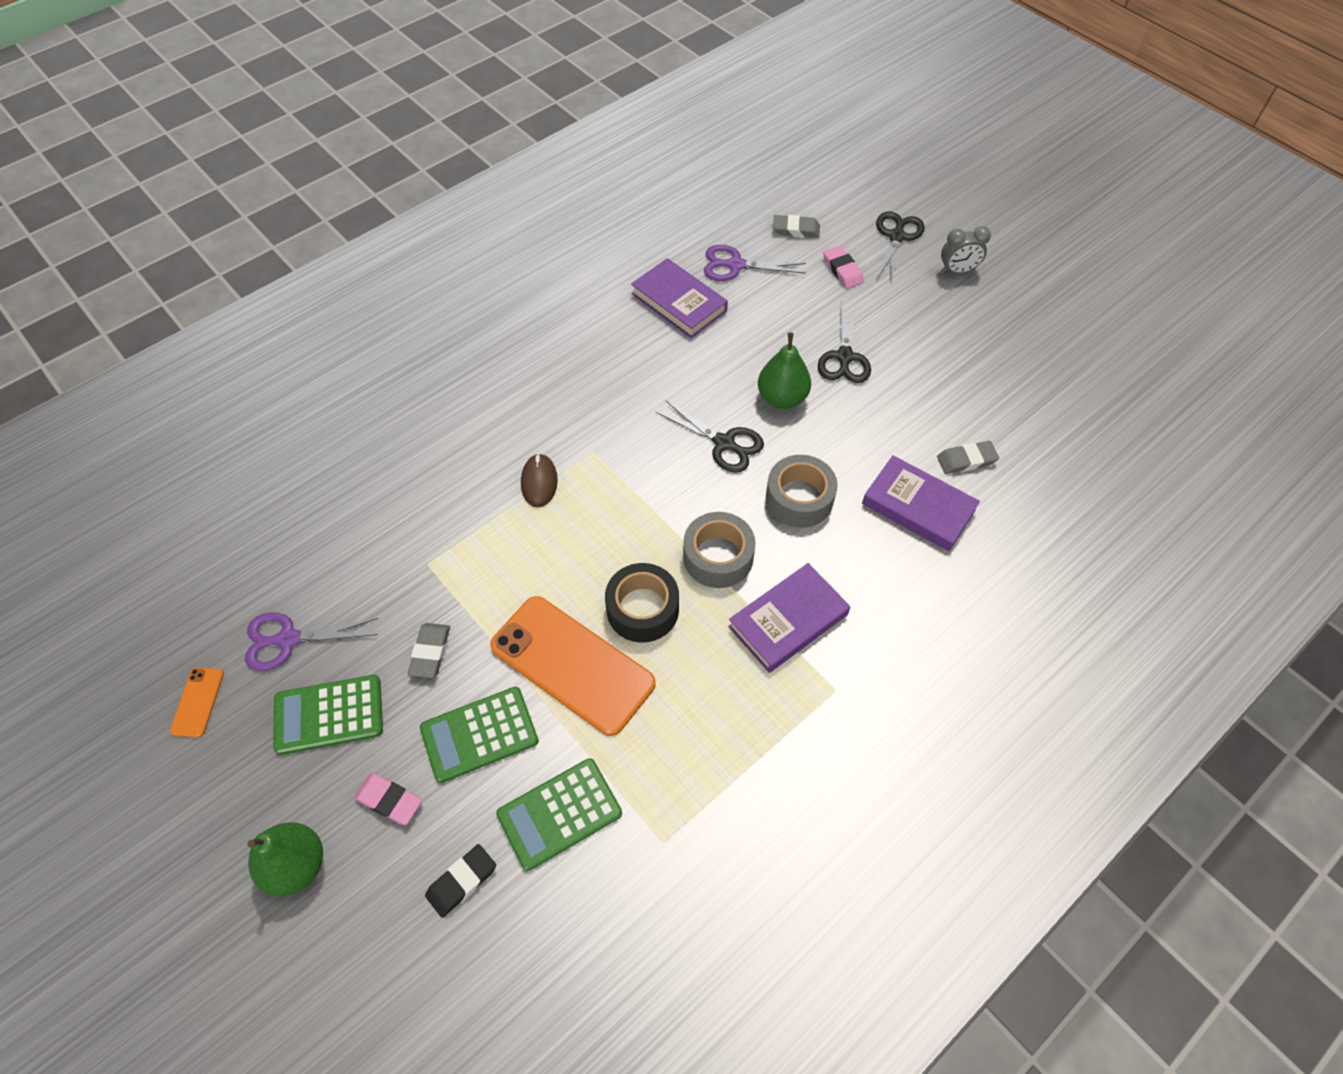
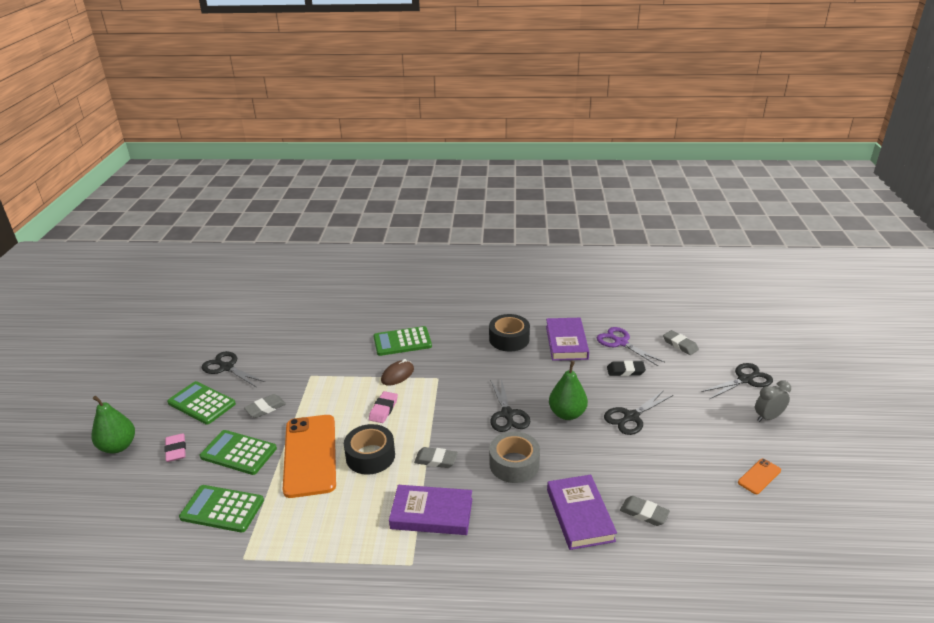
camera: 45 degrees right, 25 degrees down
(197, 702) = (171, 367): orange phone -> orange phone (759, 476)
(288, 640) = (226, 367): purple scissors -> black scissors
(462, 881) = (154, 502): black eraser -> black eraser (625, 371)
(485, 431) = (402, 342): none -> green calculator
(610, 340) = (509, 339): none -> black tape
(718, 557) = (436, 460): grey tape -> grey eraser
(842, 270) = (685, 377): pink eraser -> pink eraser (383, 409)
(957, 271) = (768, 417): grey clock -> grey clock turned 120 degrees clockwise

